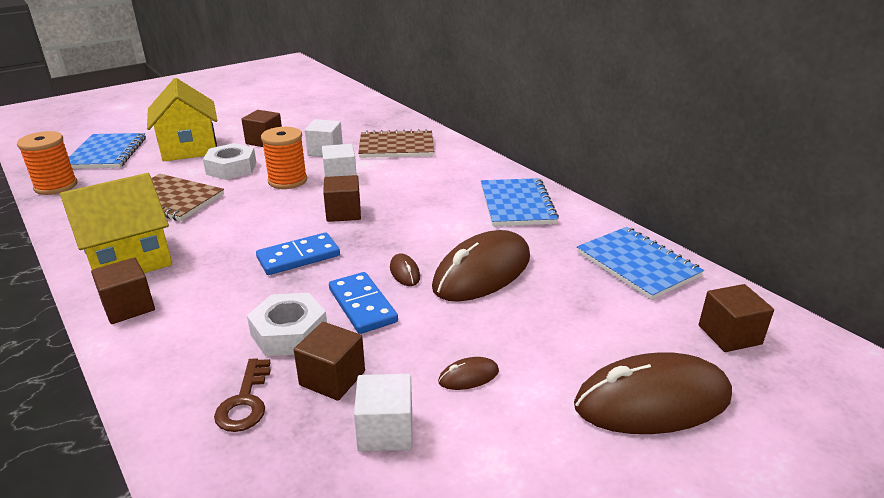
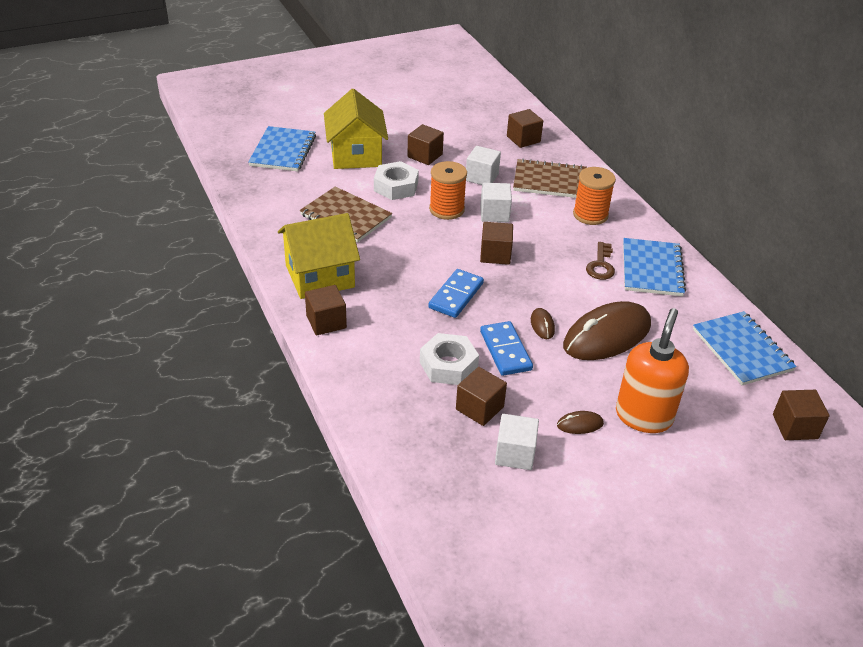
camera: 10 degrees right, 10 degrees up
(56, 186) = (246, 186): orange spool -> orange spool (590, 215)
(245, 402) = (418, 415): brown key -> brown key (601, 265)
(298, 257) = (456, 295): blue domino -> blue domino turned 45 degrees counterclockwise
(366, 119) = (523, 139): none -> brown cube
(547, 353) = (643, 416): none -> orange soap dispenser
(652, 401) = (712, 467): brown mouse -> none

